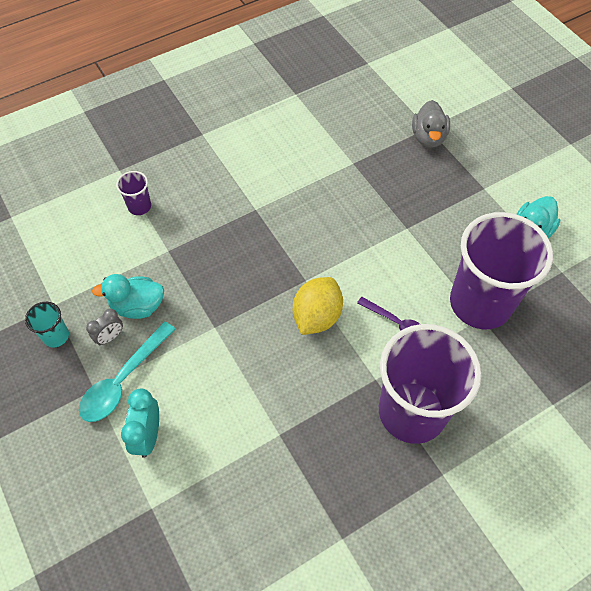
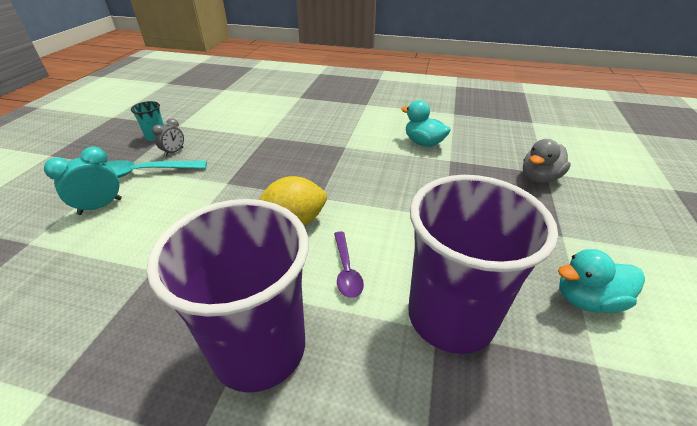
camera: 45 degrees right, 20 degrees down
(110, 337) = (174, 152): grey clock -> grey clock turned 60 degrees counterclockwise
(138, 306) = (209, 148): turquoise duck -> turquoise duck (423, 143)
(139, 206) = (284, 113): purple cup -> none

